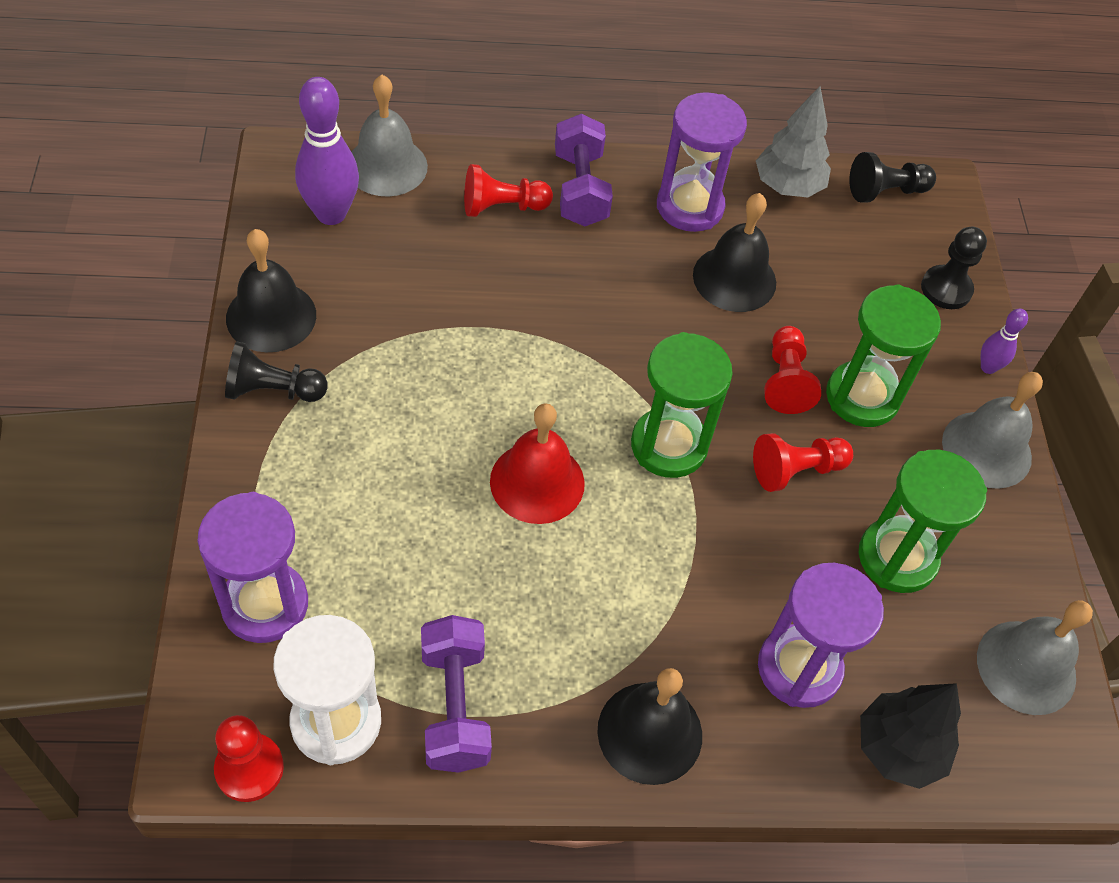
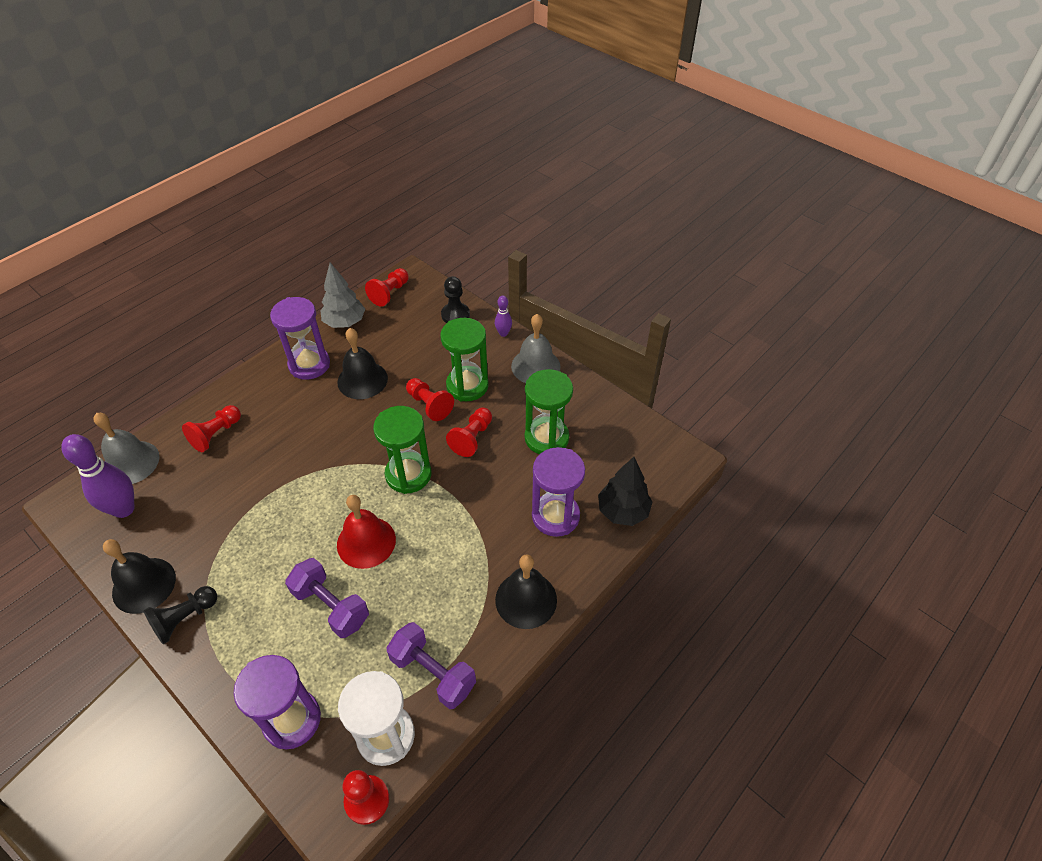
camera: 40 degrees left, 5 degrees down
(580, 189) = (247, 396): purple dumbbell -> purple dumbbell (331, 606)
(885, 191) = (389, 293): black pawn -> red pawn
(1026, 667) = (633, 437): grey bell -> none

